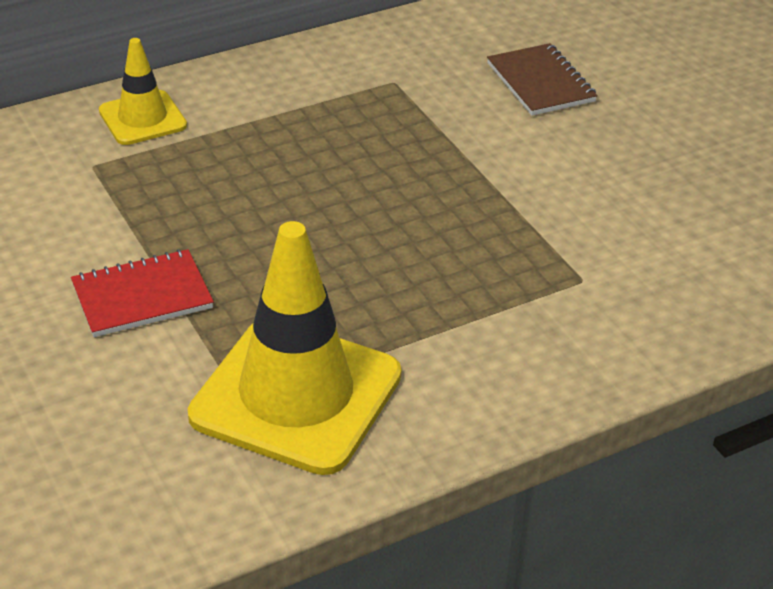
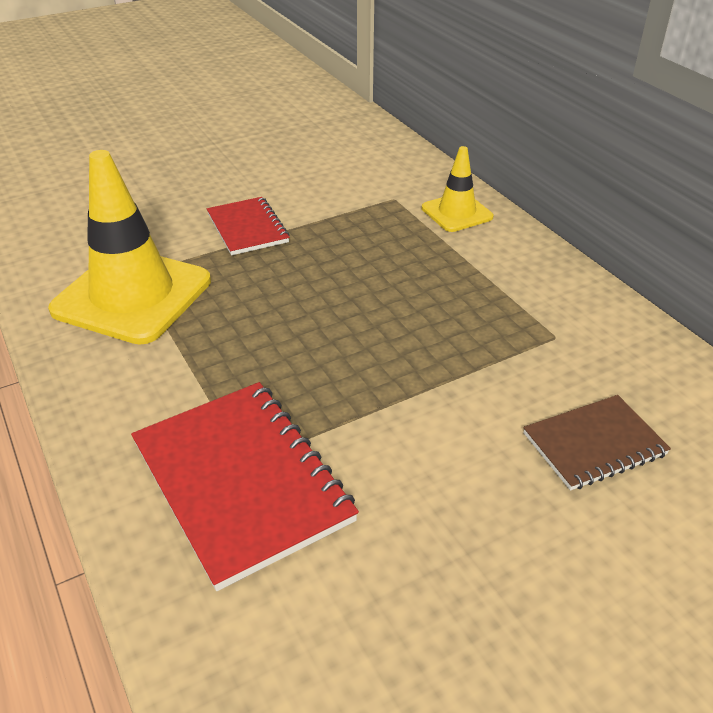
camera: 90 degrees right, 0 degrees up
(610, 282) = (241, 481): none -> red notebook

